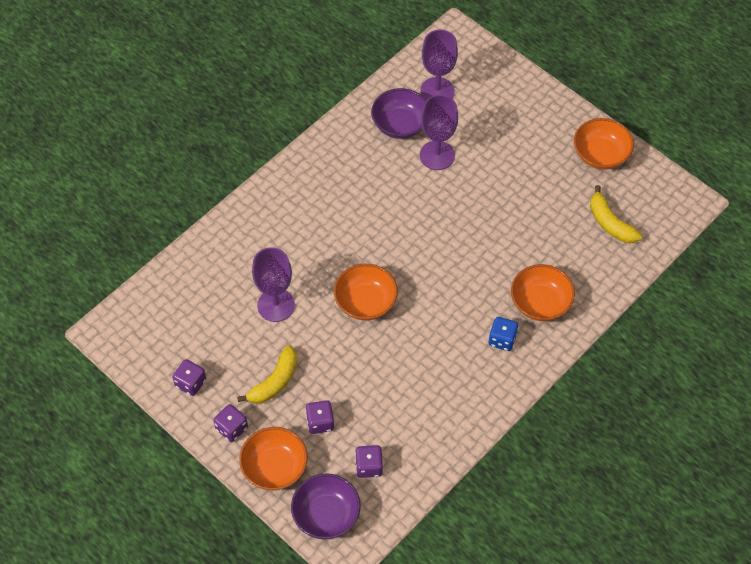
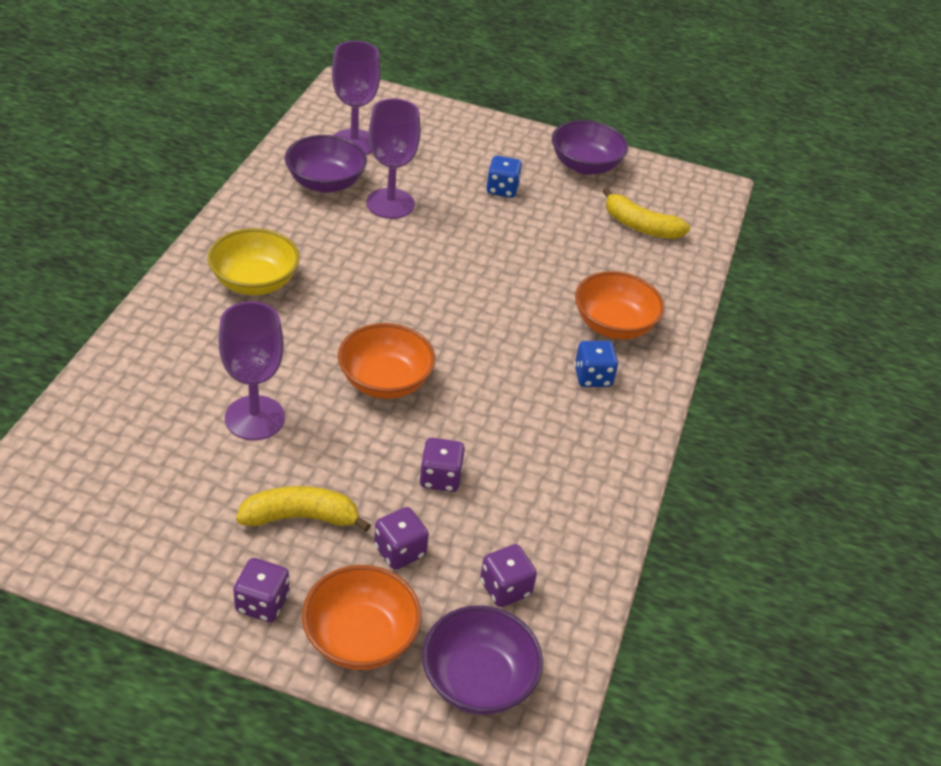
camera: 30 degrees left, 15 degrees down
(190, 383) = (164, 558): purple dice -> purple dice (440, 478)
(274, 382) = (301, 517): yellow banana -> yellow banana turned 105 degrees counterclockwise
(317, 200) = (255, 282): none -> yellow bowl
(524, 162) = (502, 189): none -> blue dice
(600, 155) = (585, 165): orange bowl -> purple bowl

